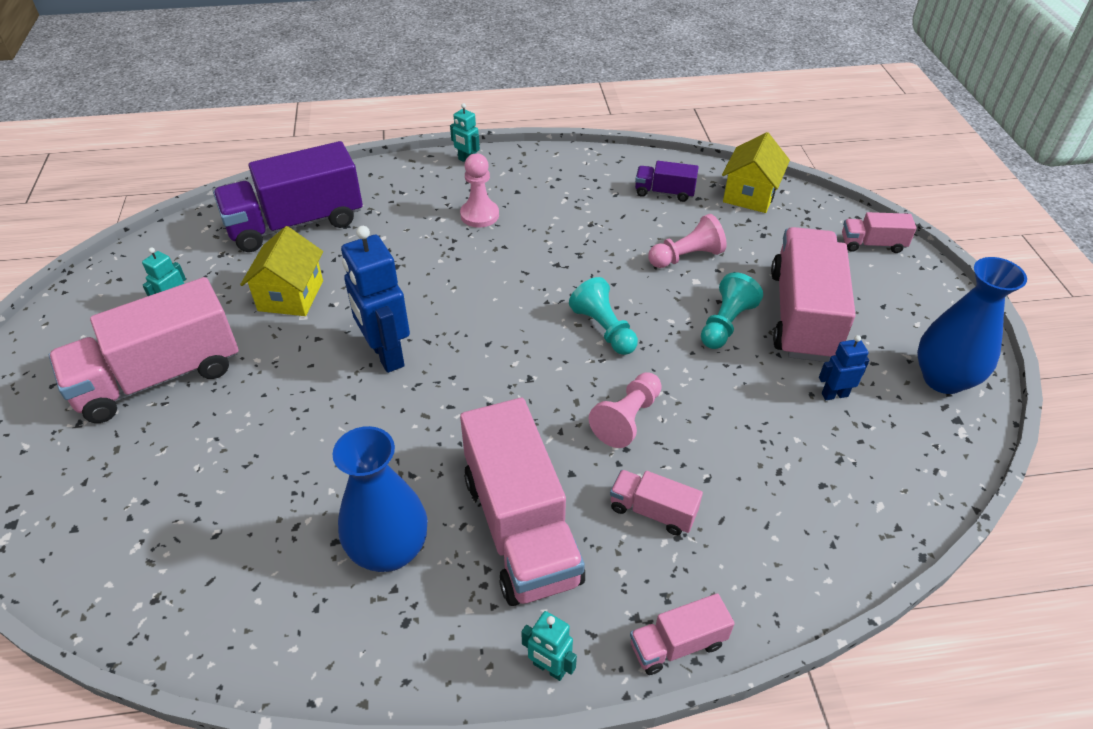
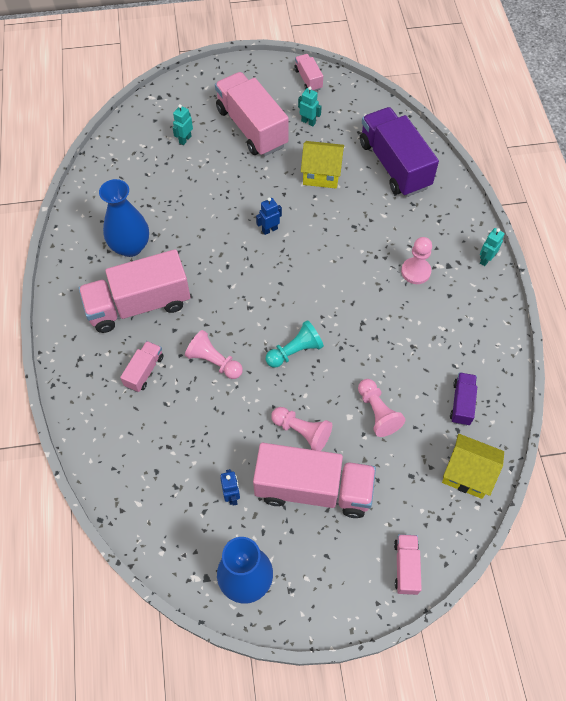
camera: 90 degrees right, 15 degrees up
(386, 355) = (269, 230): blue robot -> blue robot, size x0.51
(549, 668) = (58, 319): turquoise robot -> turquoise robot (185, 139)
(677, 644) = (62, 377): pink truck -> pink truck (308, 79)
(725, 324) = (302, 432): turquoise pawn -> pink pawn

